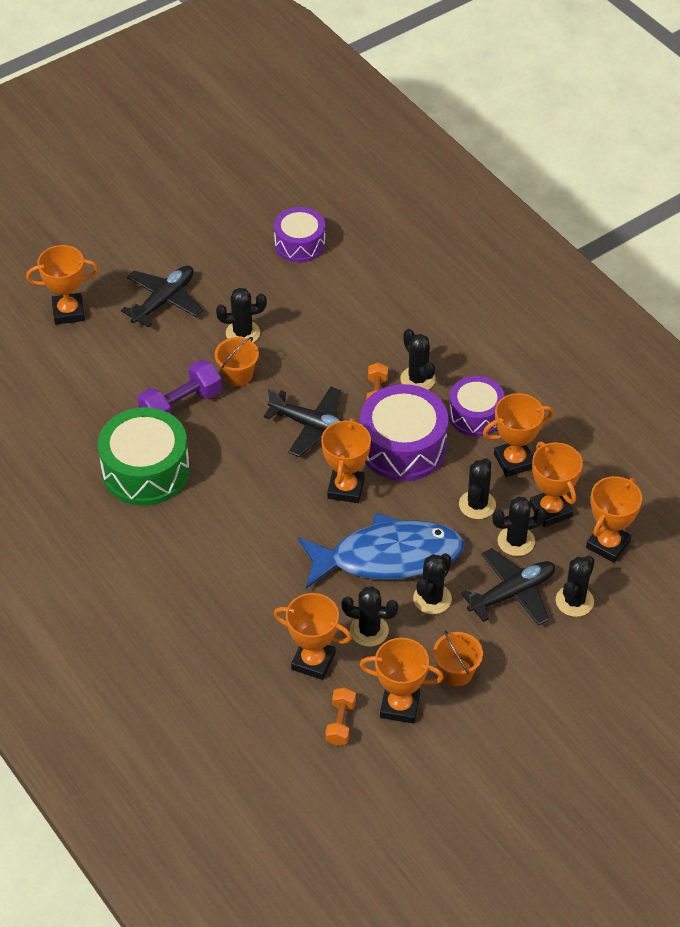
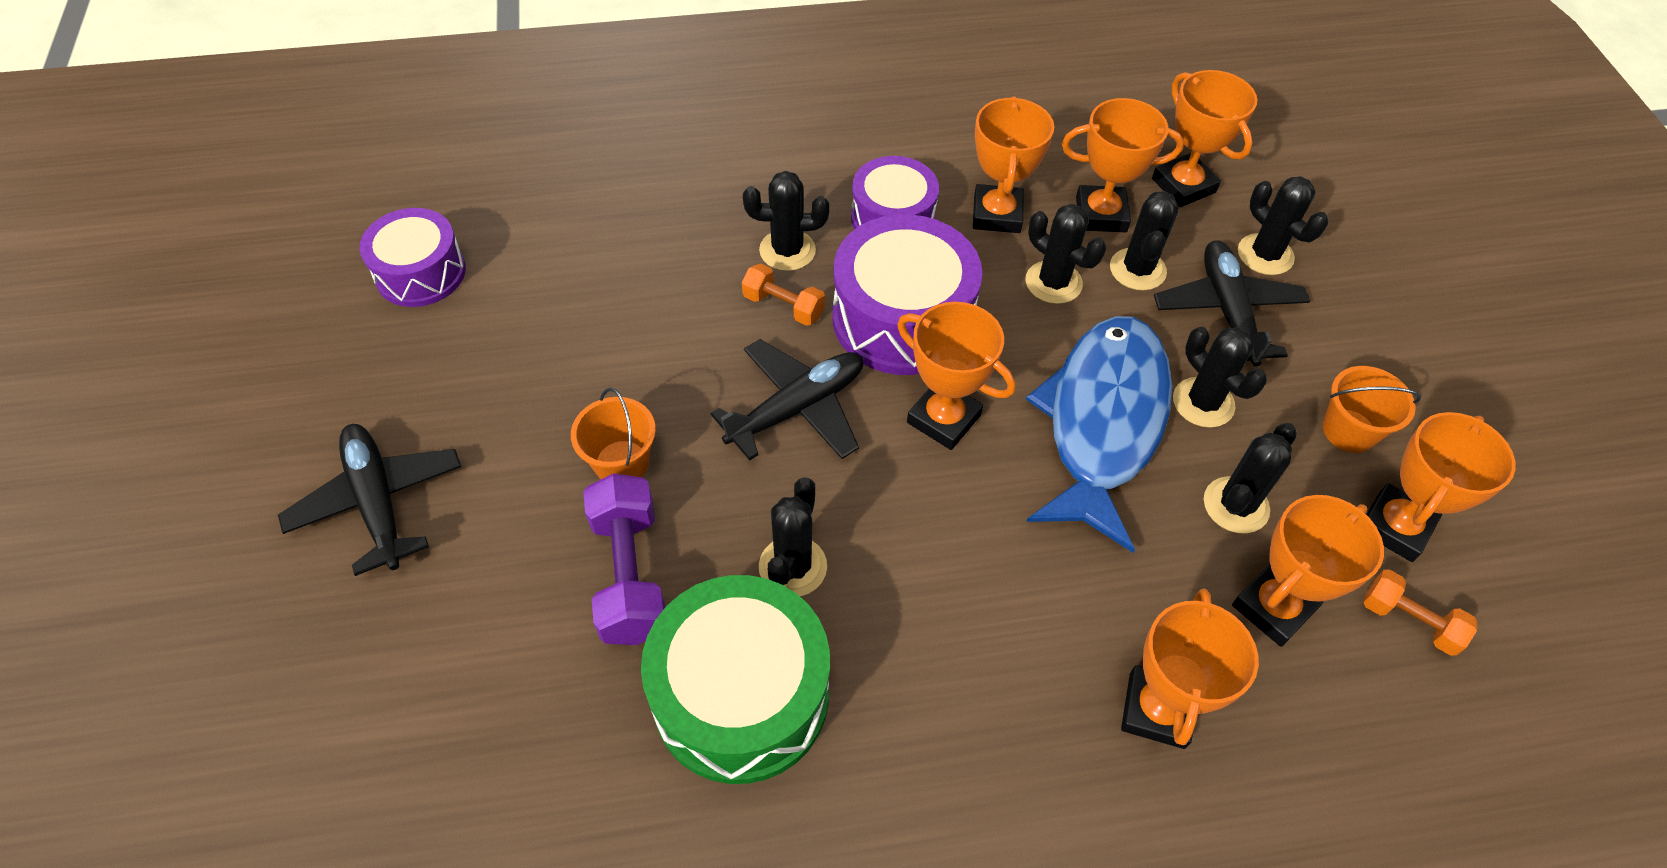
camera: 65 degrees left, 5 degrees up
(68, 312) = (271, 670): orange trophy -> orange trophy (1156, 710)
(243, 333) = (539, 420): black cactus -> black cactus (792, 567)

